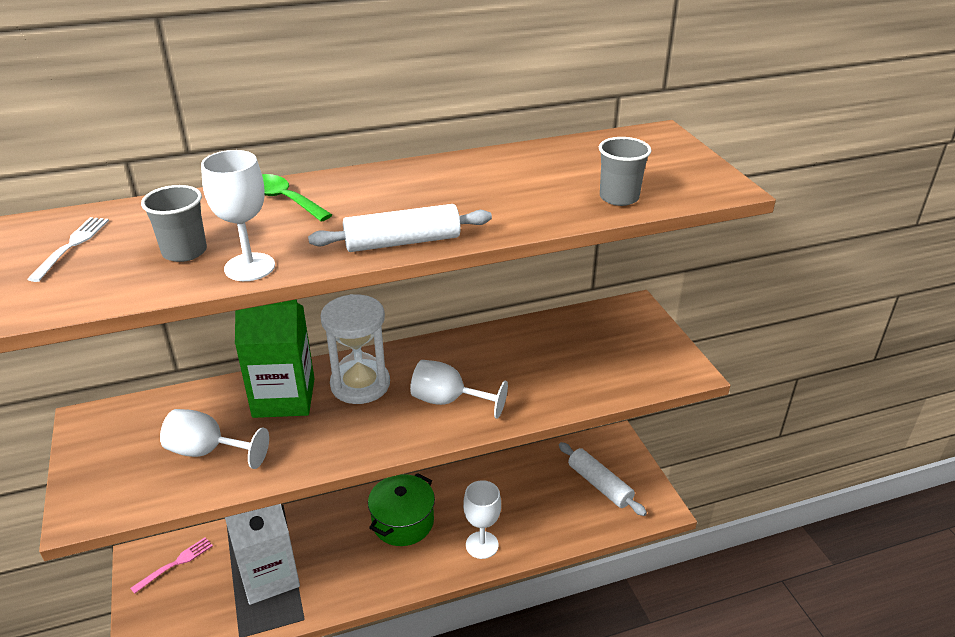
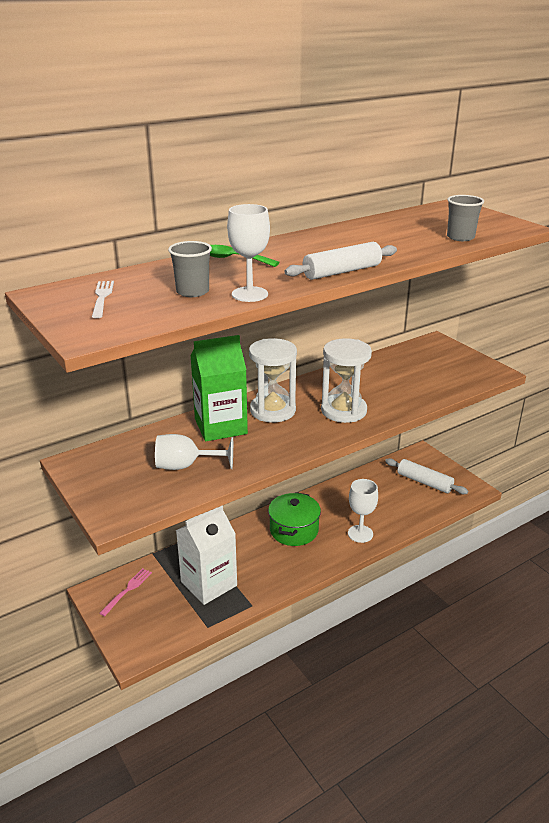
camera: 15 degrees left, 5 degrees down
(448, 401) = (343, 411): white goblet -> white hourglass

